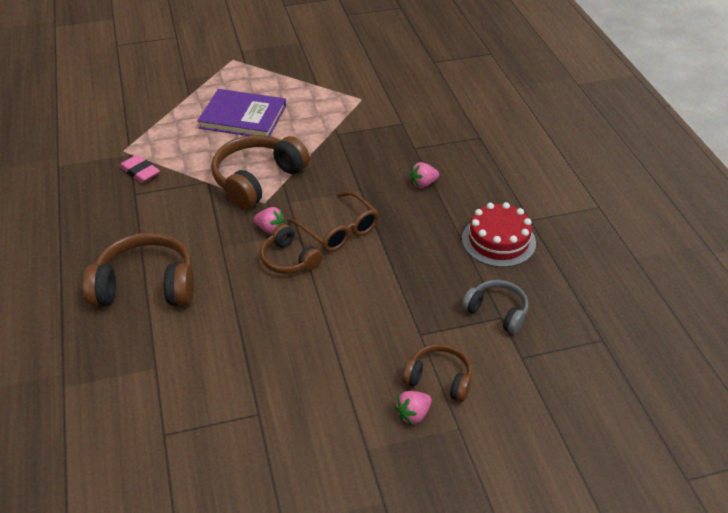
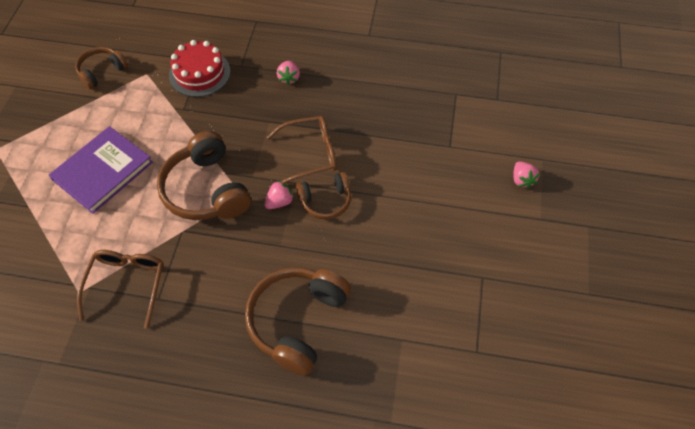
camera: 65 degrees left, 15 degrees up
(140, 172) = (126, 285): pink eraser -> brown glasses
(439, 379) = (496, 152): brown headphones -> brown headphones (102, 72)
(497, 312) = (450, 94): grey headphones -> none
(498, 241) = (380, 62): red cake -> red cake (199, 73)

